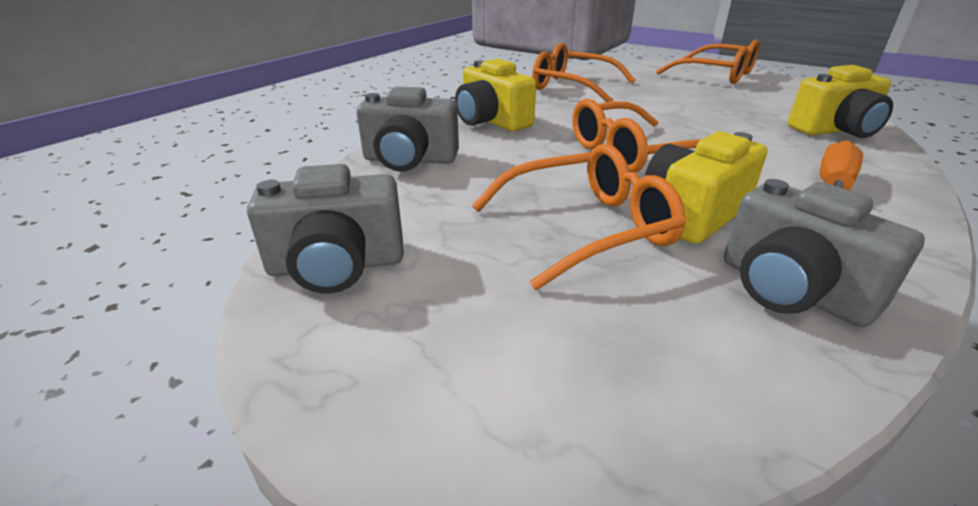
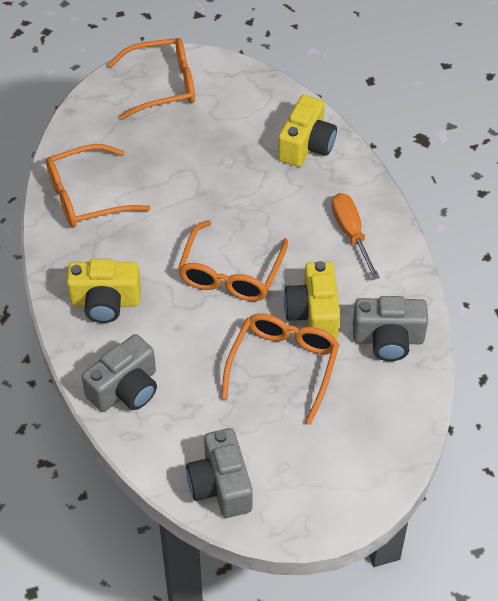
camera: 50 degrees left, 20 degrees up
(337, 266) = (221, 485): grey camera -> grey camera turned 135 degrees clockwise

